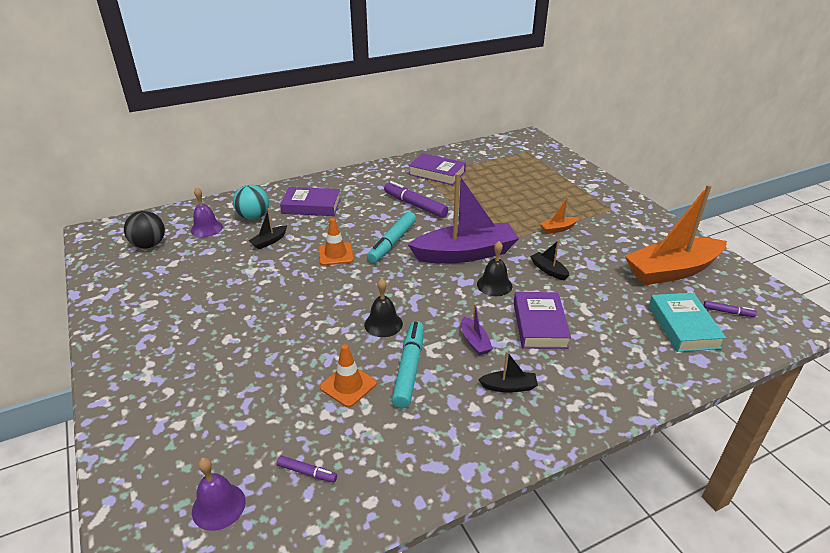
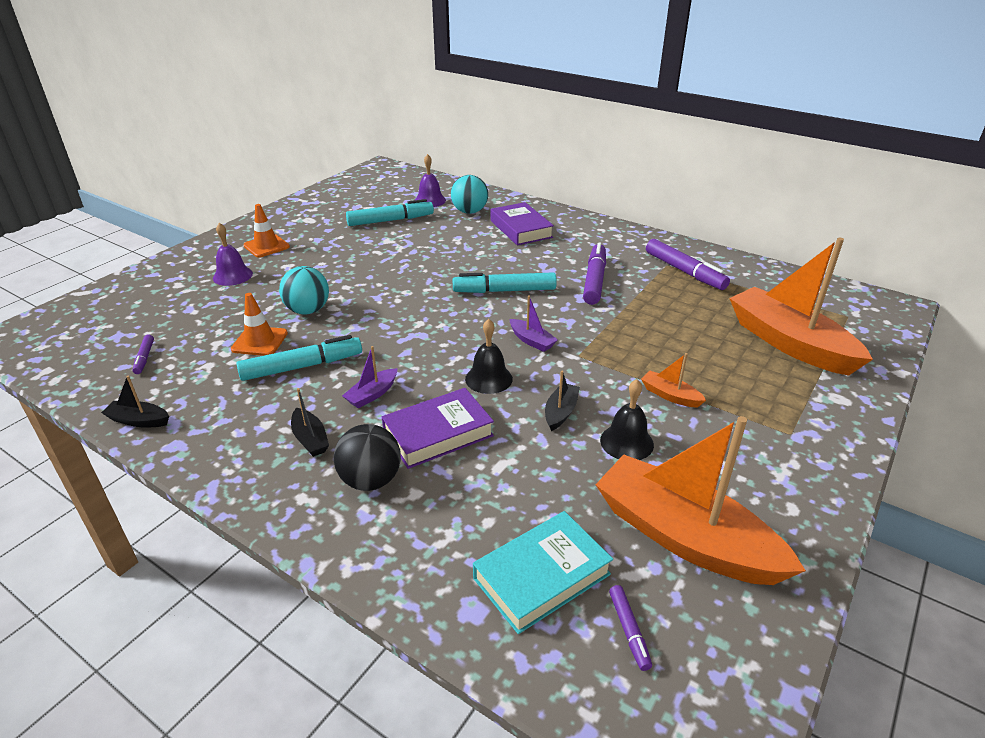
camera: 60 degrees right, 0 degrees up
(149, 245) = (383, 190): black ball -> black ball (370, 480)
(216, 258) = (390, 220): none -> turquoise marker
(218, 506) = (99, 332): purple bell -> purple bell (232, 276)
(269, 241) = (439, 232): black boat -> black boat (139, 420)
(324, 345) = (308, 310): none -> turquoise ball
(335, 254) = (451, 269): orange traffic cone -> orange traffic cone (266, 246)
(383, 324) = (361, 330): black bell -> black bell (626, 442)
(437, 173) = (684, 271): purple book -> purple marker
(465, 254) = (531, 341): purple boat -> purple boat, size x0.41
(537, 176) = (789, 343): none -> orange boat

